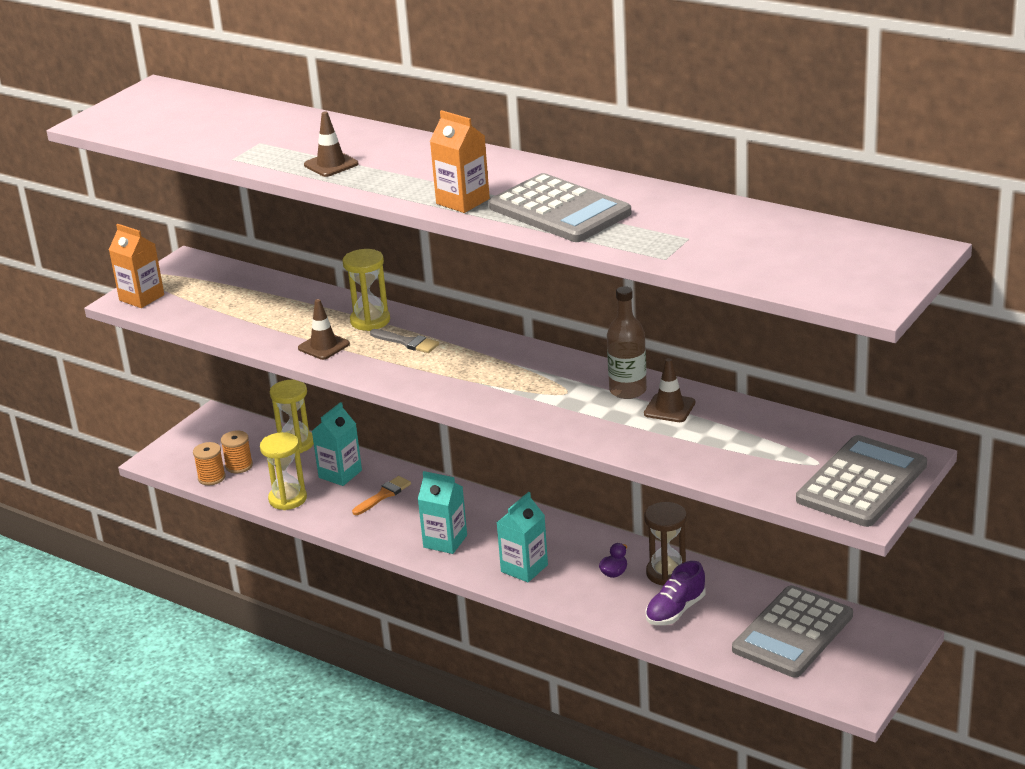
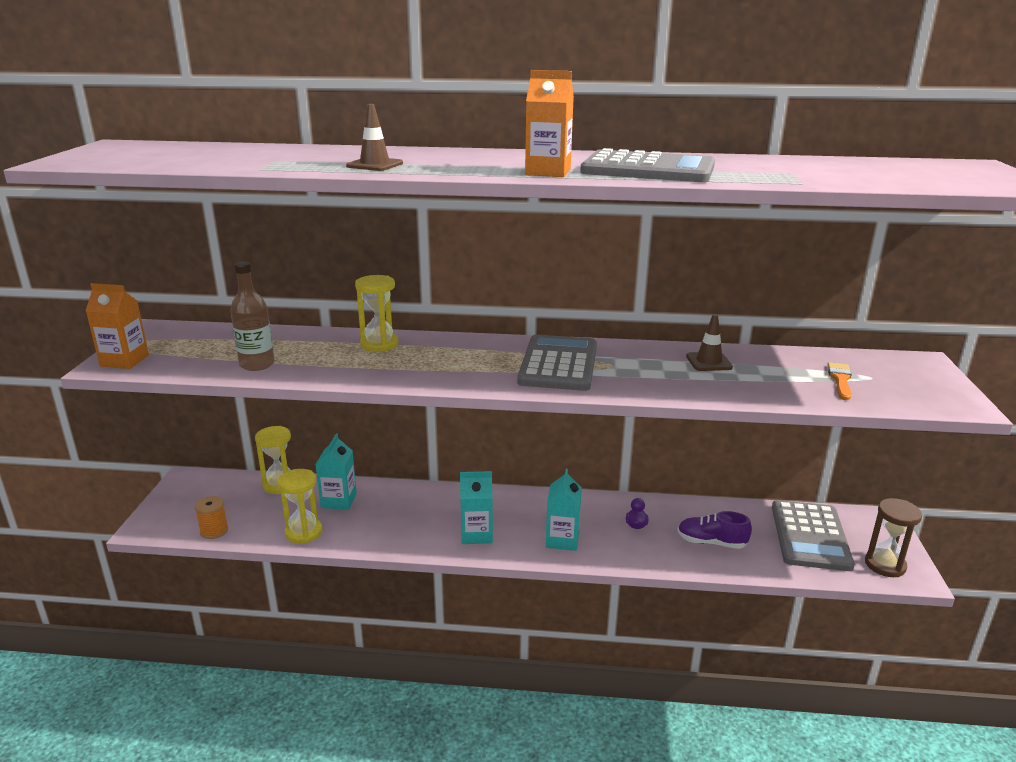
camera: 30 degrees left, 5 degrees down
(239, 466) = (236, 514): orange spool -> none
(324, 346) = (353, 369): brown traffic cone -> none
(383, 495) = (391, 509): orange brush -> orange brush (840, 380)
(407, 342) = (431, 354): grey brush -> none
(628, 390) = (659, 356): brown bottle -> brown bottle (257, 364)
(667, 573) = (674, 515): brown hourglass -> brown hourglass (885, 565)
(675, 611) = (711, 542): purple shoe -> purple shoe turned 90 degrees clockwise
(862, 483) = (923, 384): grey calculator -> grey calculator (558, 364)

